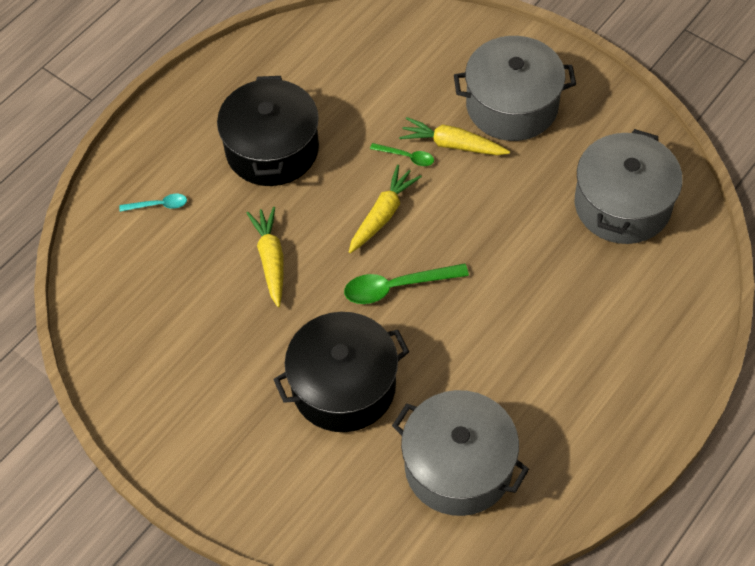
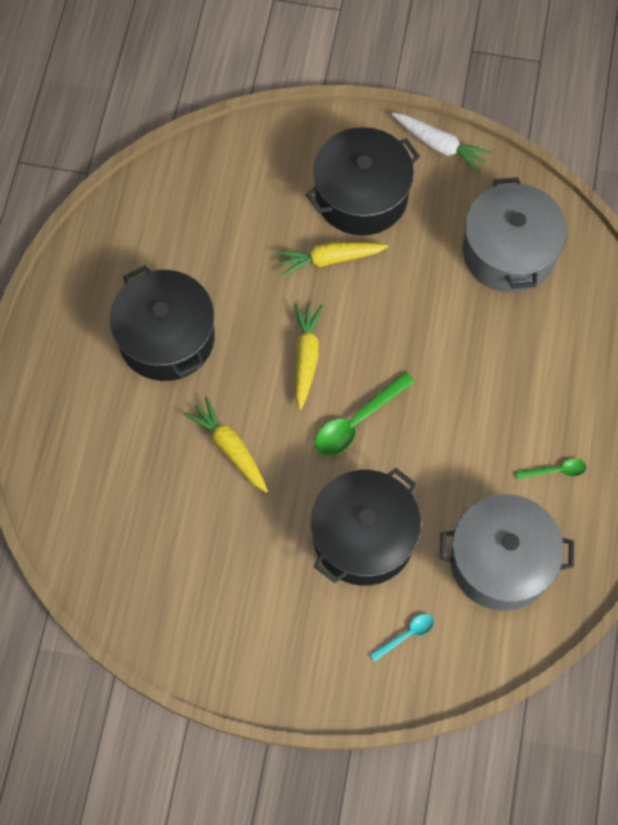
camera: 30 degrees left, 10 degrees up
(158, 205) = (92, 443): turquoise spoon -> turquoise spoon (406, 635)
(406, 157) = (295, 290): green spoon -> green spoon (555, 471)
(512, 105) = (361, 196): grey pot -> black pot
(608, 93) = (440, 145): none -> white carrot

